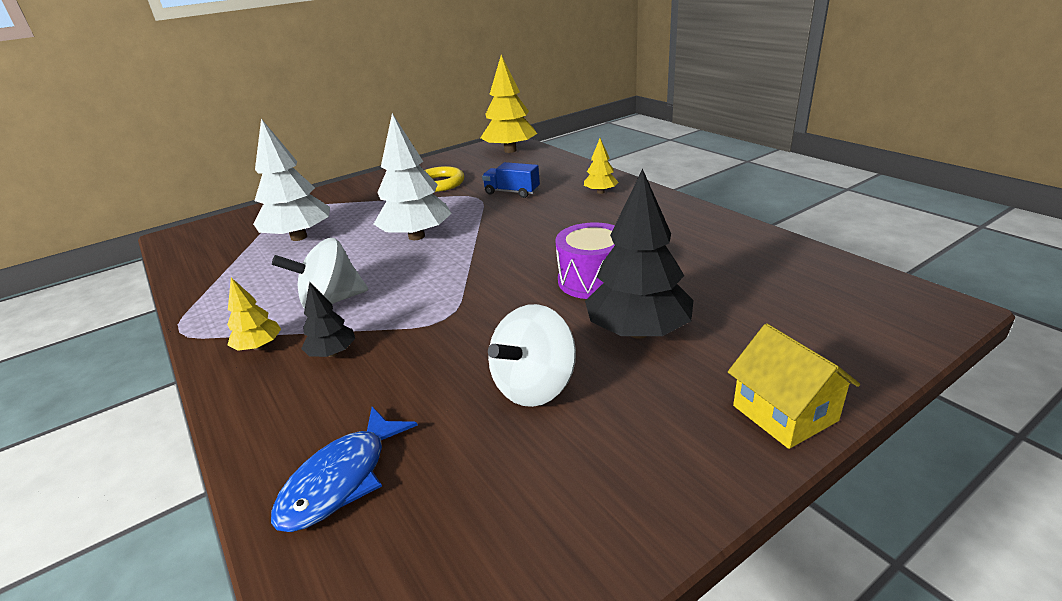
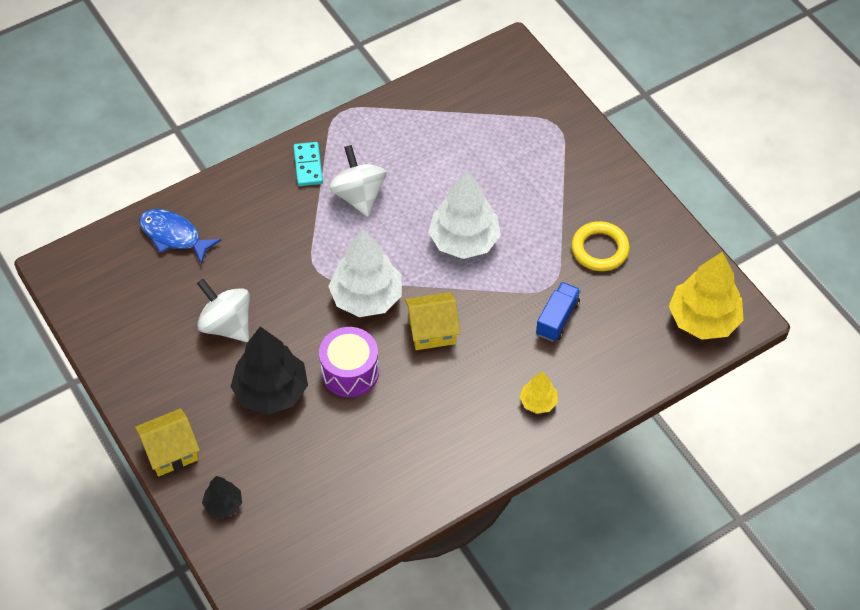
camera: 90 degrees right, 25 degrees up
(259, 347) = (308, 165): yellow tree -> turquoise domino
(299, 237) = (484, 148): white tree -> white tree (366, 297)
(332, 353) = (290, 210): black tree -> black tree (223, 504)
(529, 241) = (432, 330): none -> yellow house

